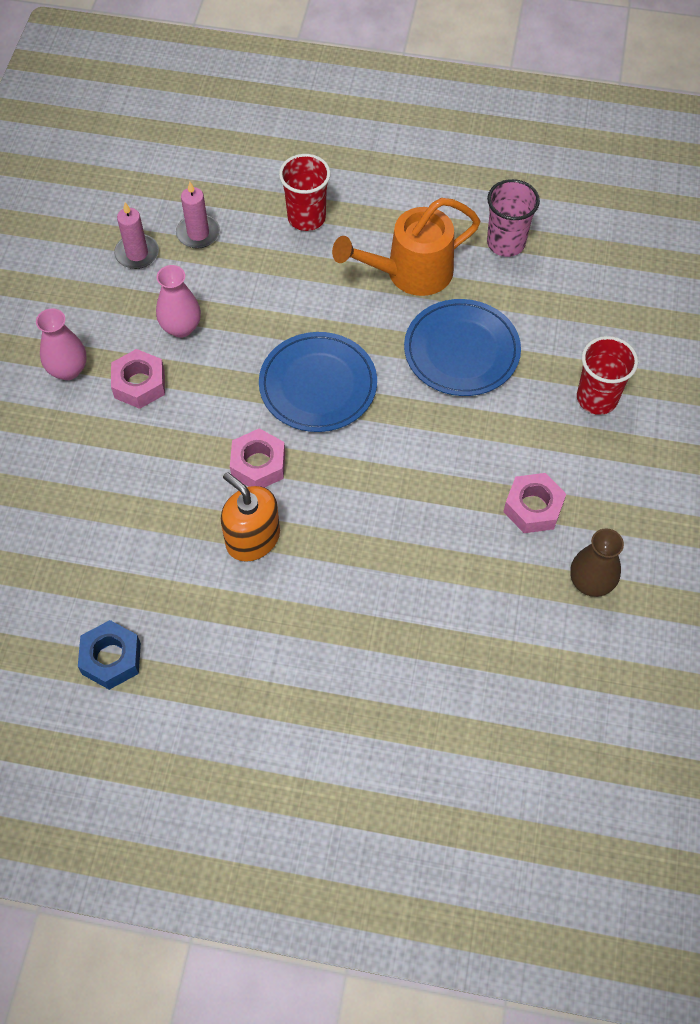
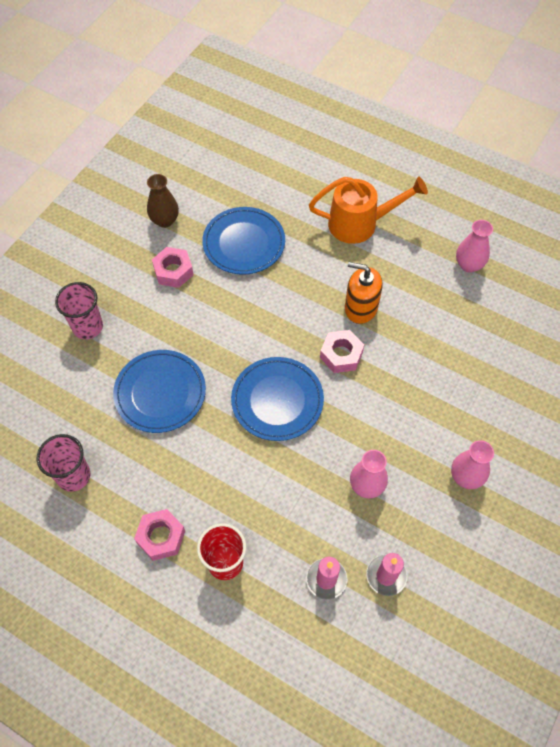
camera: 160 degrees left, 0 degrees up
(111, 658) = (468, 265): blue nut -> pink vase
(139, 384) = (411, 445): pink nut -> pink nut (161, 537)
(252, 538) = (361, 307): orange soap dispenser -> orange soap dispenser turned 135 degrees clockwise
(409, 273) = (165, 474): orange watering can -> orange watering can (360, 223)
(457, 584) = (244, 243): none -> blue plate
(597, 398) = (88, 327): red cup -> pink cup

